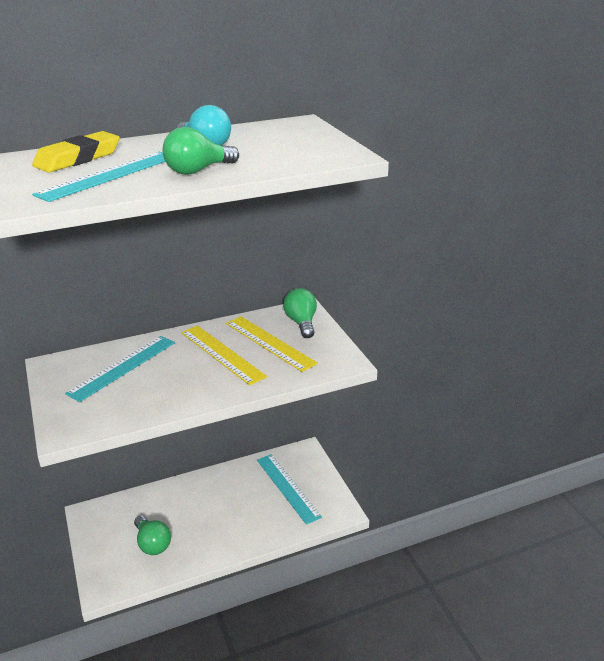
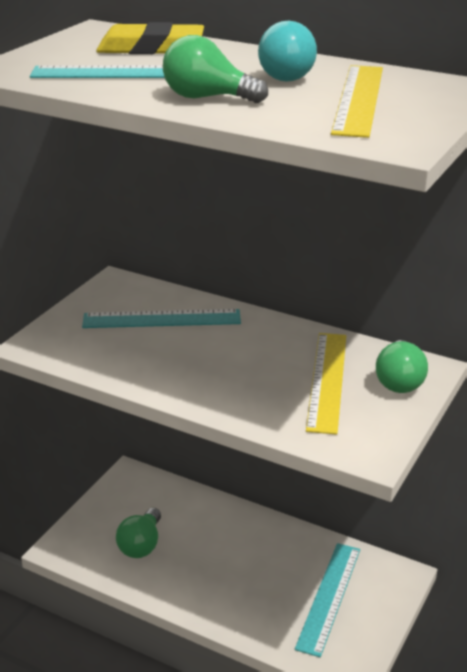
camera: 50 degrees right, 0 degrees up
(222, 354) = (263, 362): yellow ruler -> yellow ruler (359, 99)
(301, 323) = (399, 381): green light bulb -> green light bulb turned 150 degrees clockwise

